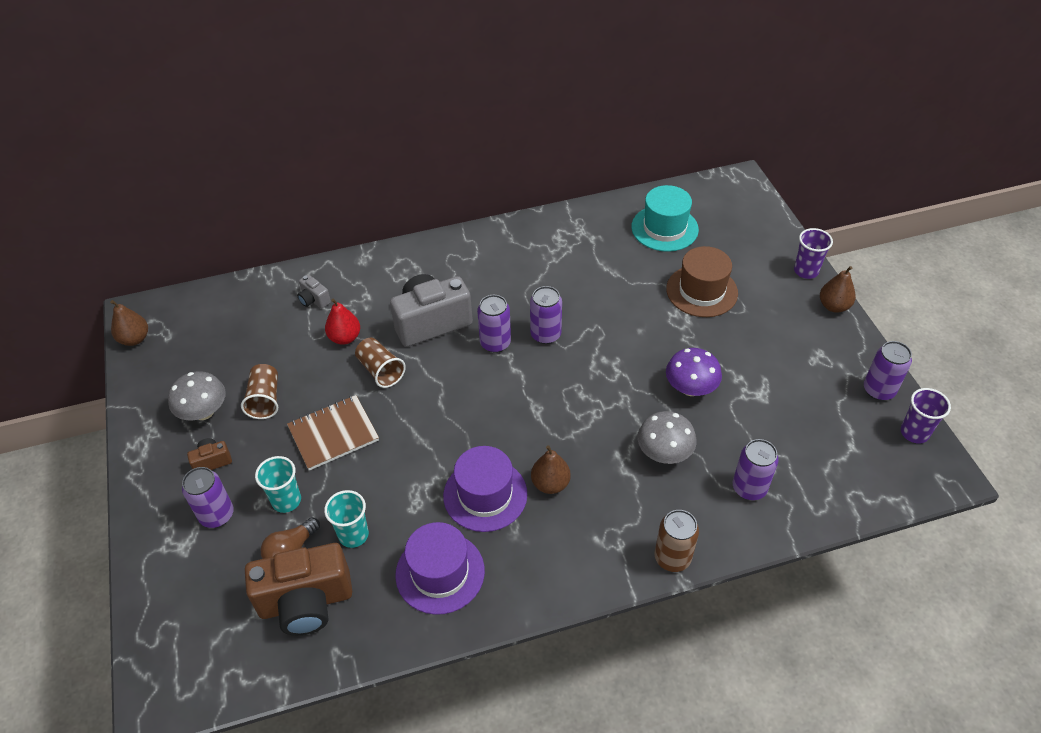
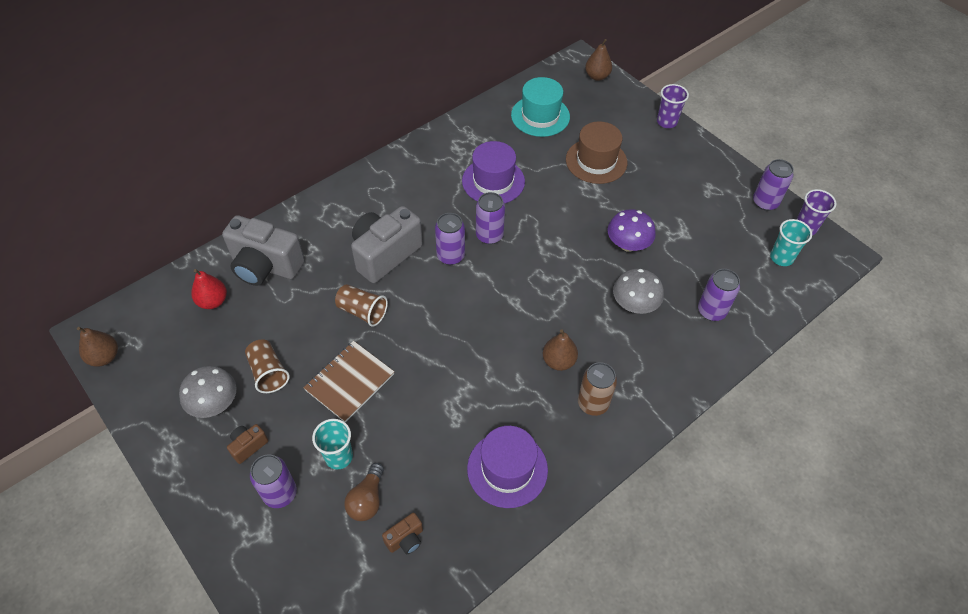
camera: 25 degrees left, 5 degrees up
(306, 602) = (405, 539): brown camera -> brown camera, size x0.44
(314, 300) = (265, 266): grey camera -> grey camera, size x2.25
(345, 338) = (313, 292): red pear -> red pear (213, 301)
(353, 535) = (416, 465): turquoise cup -> turquoise cup (781, 258)
(485, 495) = (510, 389): purple hat -> purple hat (493, 181)
(672, 558) = (683, 387): brown can -> brown can (593, 403)
(833, 306) = (701, 145): brown pear -> brown pear (597, 76)

